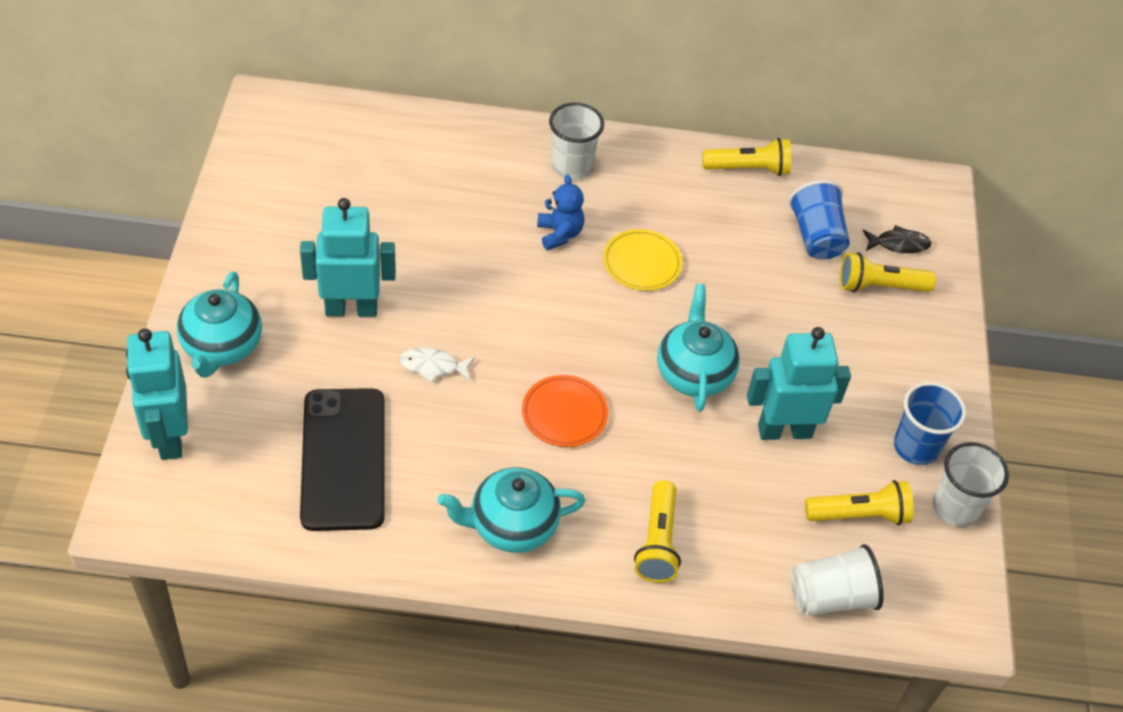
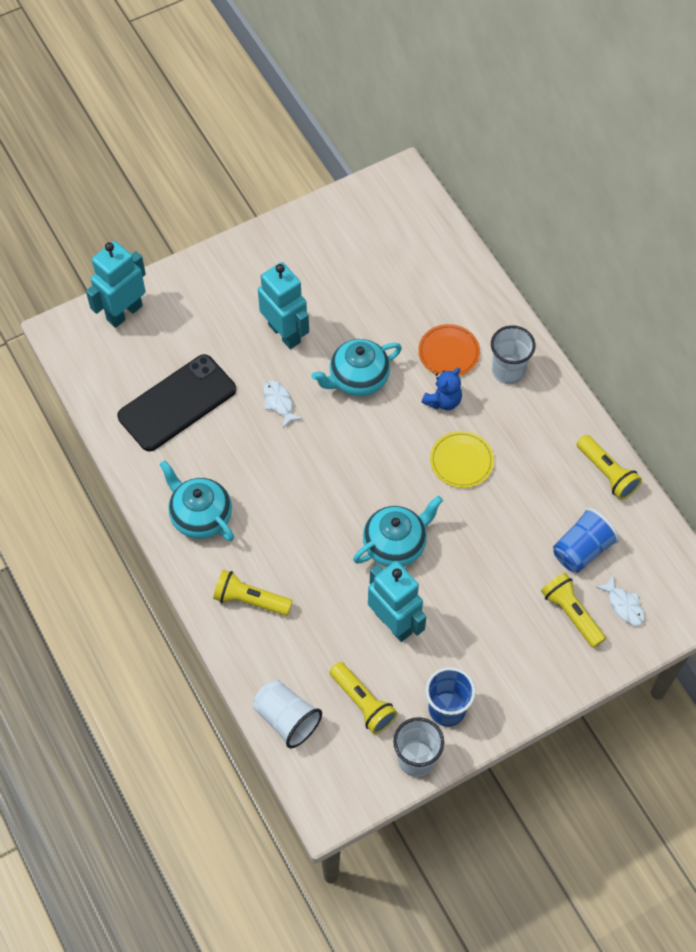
camera: 60 degrees right, 10 degrees up
(222, 347) = (203, 292): turquoise teapot -> turquoise teapot (358, 379)
(564, 413) = (303, 493): orange plate -> orange plate (449, 352)
(657, 542) = (250, 600): yellow flashlight -> yellow flashlight turned 45 degrees clockwise
(898, 244) = (624, 605): black fish -> white fish

